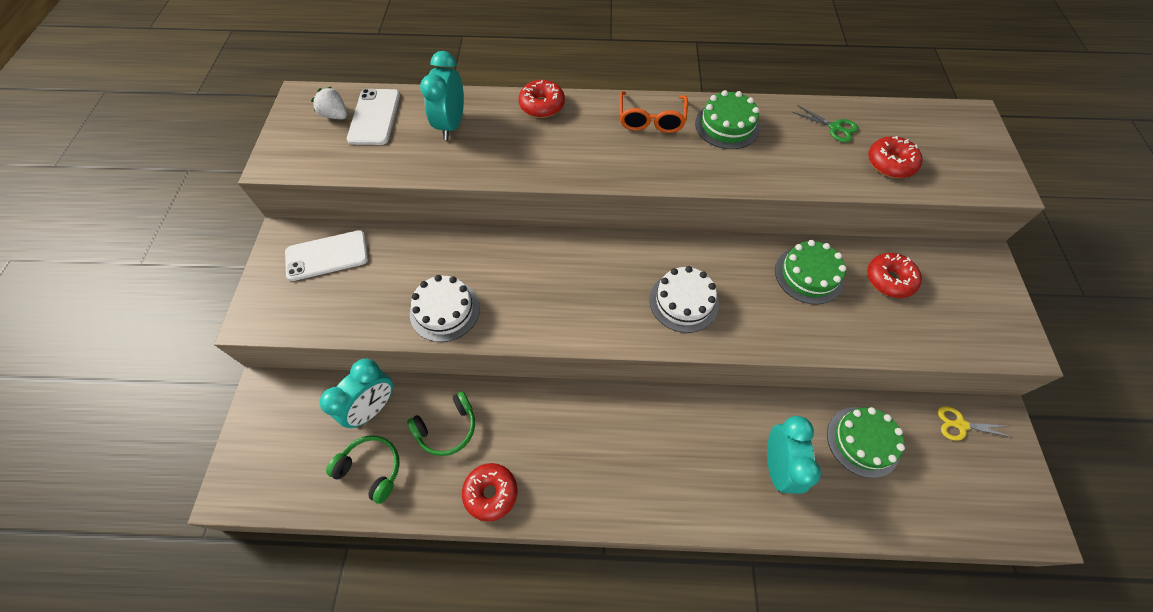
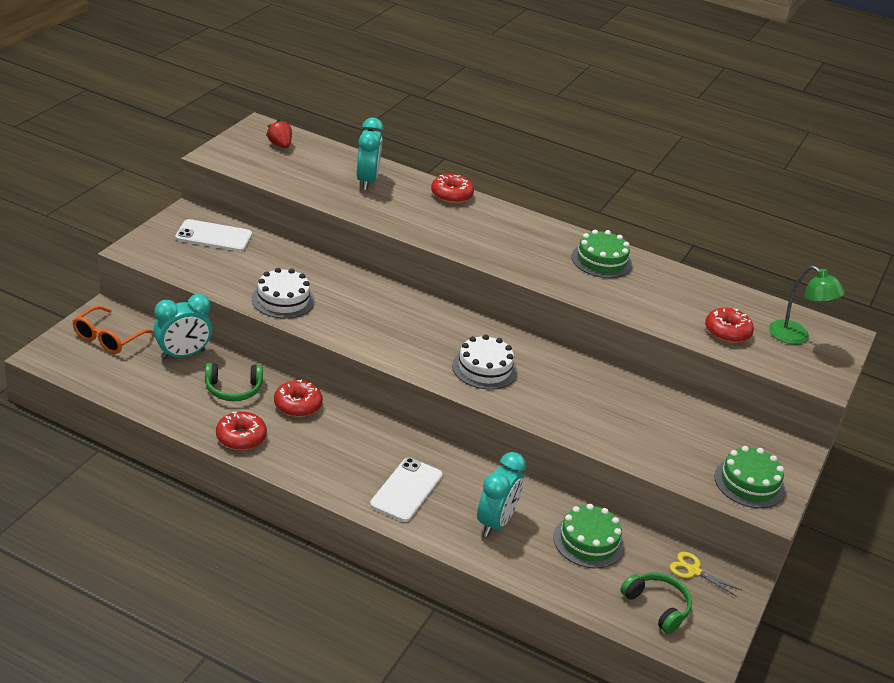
camera: 20 degrees right, 25 degrees down
(335, 115) = (280, 145): white strawberry -> red strawberry
(371, 469) = (158, 387): green headphones -> green headphones (657, 606)
(374, 117) = (309, 156): white phone -> white phone (406, 490)
(451, 125) = (367, 181): turquoise clock -> turquoise clock turned 150 degrees clockwise
(651, 120) = (537, 235): orange glasses -> orange glasses (108, 338)
(808, 275) = (612, 396): green cake -> green cake (749, 483)
(835, 128) = (699, 295): green scissors -> none
(889, 280) = (685, 426): red donut -> red donut (297, 405)
(944, 140) = (796, 337): none -> green lamp

